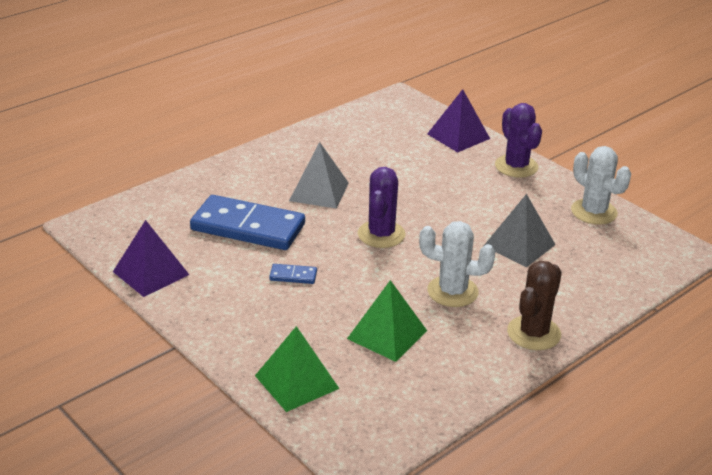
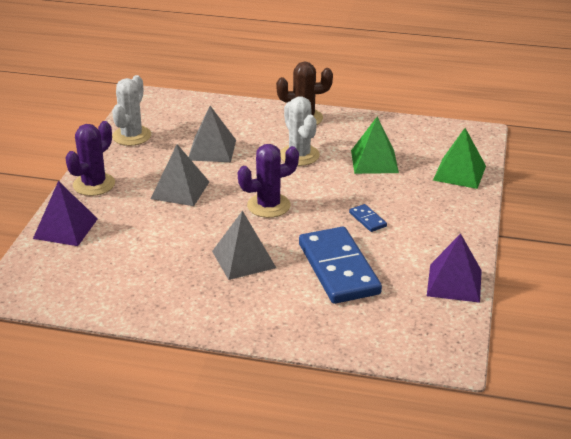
camera: 125 degrees left, 0 degrees up
(460, 201) = (180, 190): none -> grey pyramid

